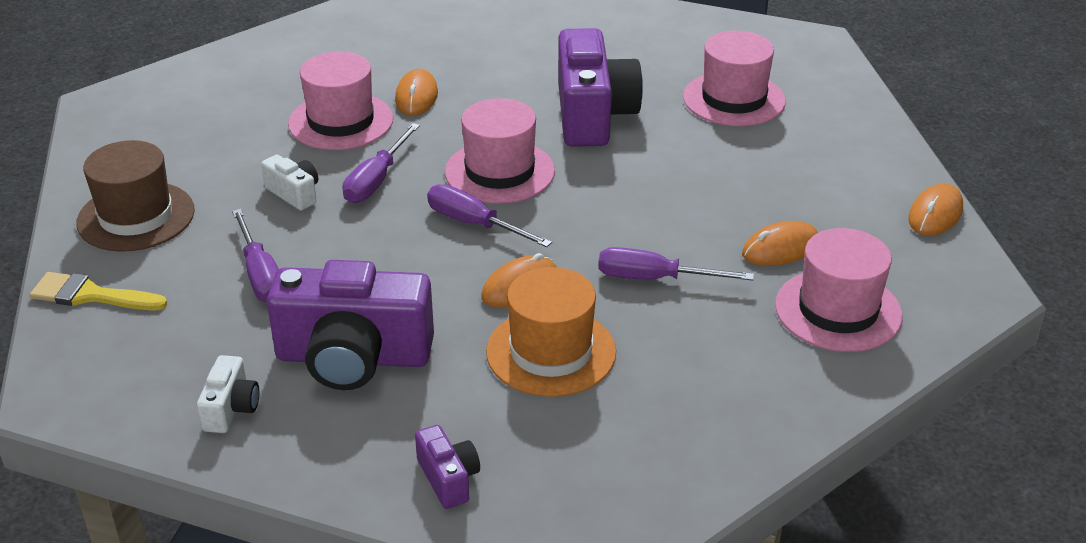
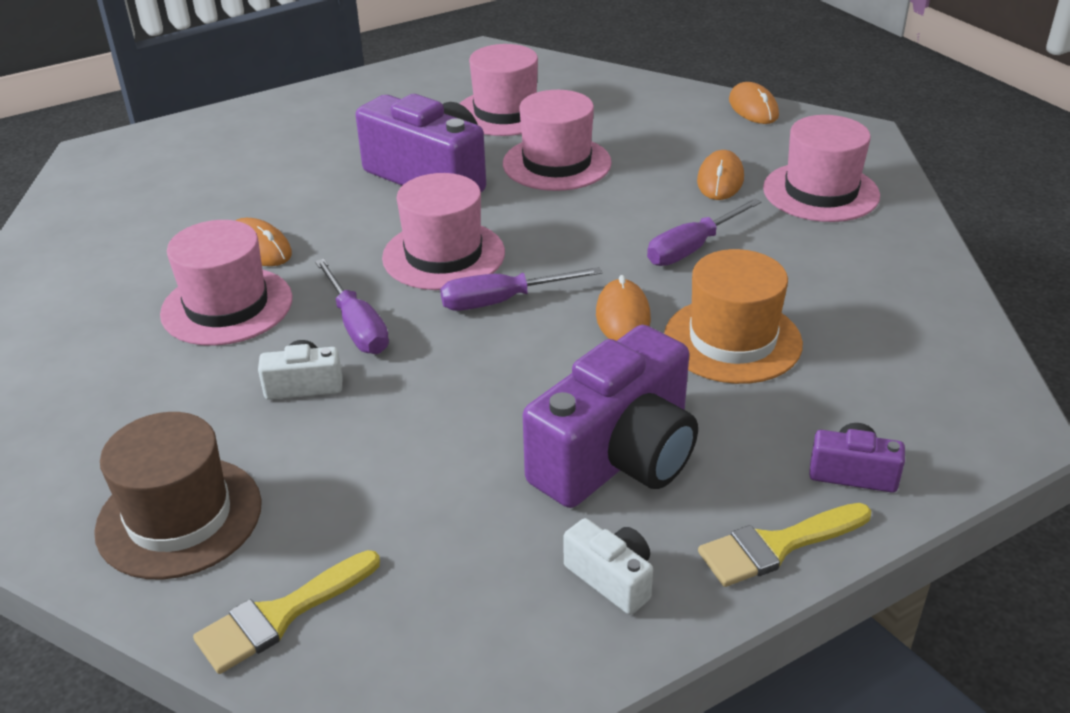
camera: 50 degrees left, 0 degrees up
(260, 275) = (411, 465): purple screwdriver -> none
(329, 471) = (776, 546): none -> yellow brush
(691, 159) = (557, 163): none -> pink hat

